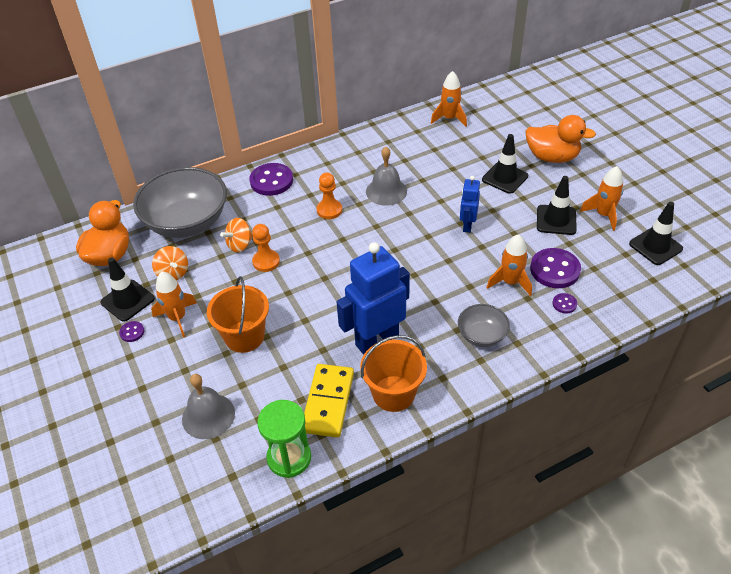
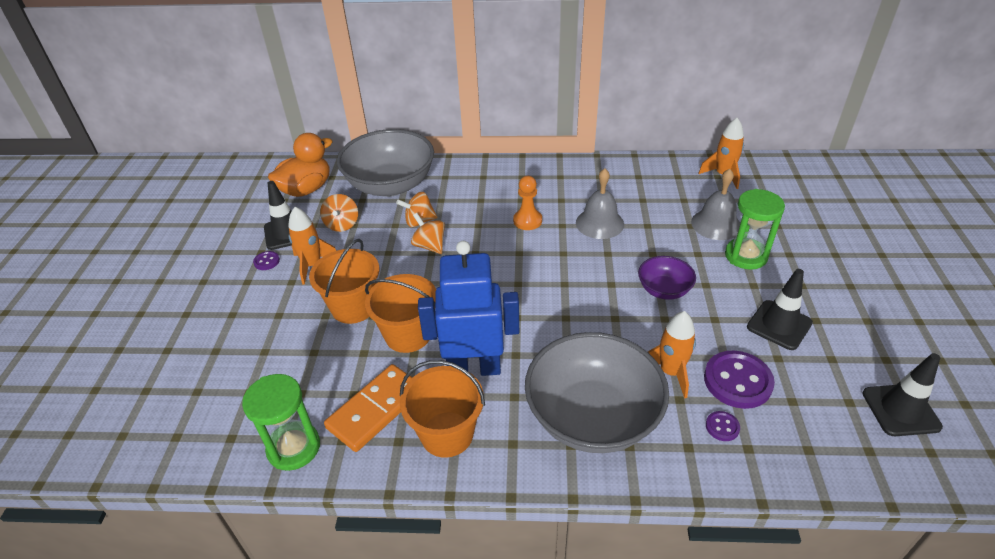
camera: 30 degrees right, 5 degrees down
(208, 416) = (261, 367): grey bell -> grey bell (716, 224)
(266, 261) = (430, 246): orange pawn -> orange spinning top
(271, 181) = (494, 175): purple button -> none
(307, 338) = (408, 335): none -> orange bucket
(328, 402) = (376, 409): yellow domino -> orange domino
(467, 225) = (664, 290): blue robot -> purple bowl
(482, 335) = (592, 417): grey bowl -> grey bowl, size x2.05
(505, 178) = (745, 256): black traffic cone -> green hourglass
(552, 157) = (822, 254): orange duck -> none
(603, 215) = (848, 343): orange rocket -> none

